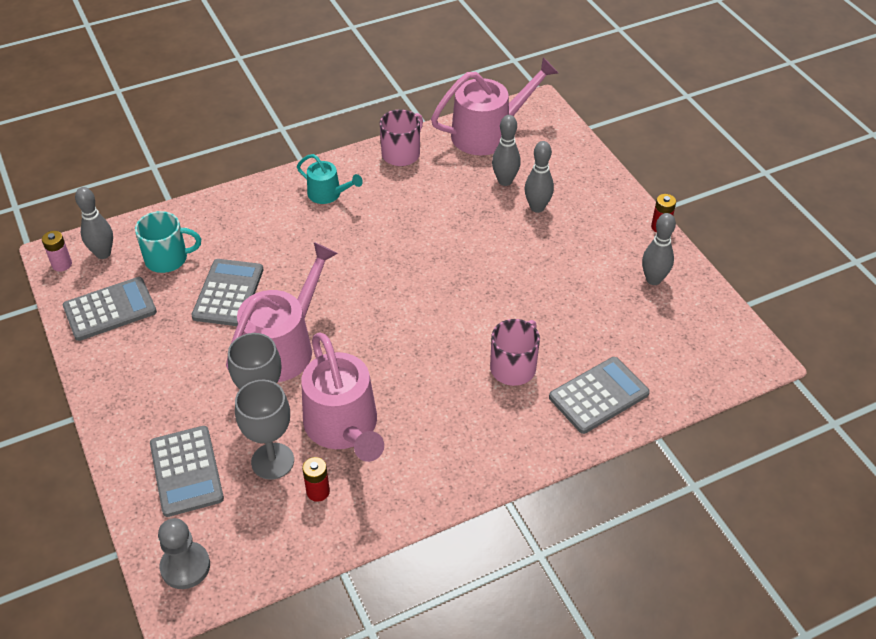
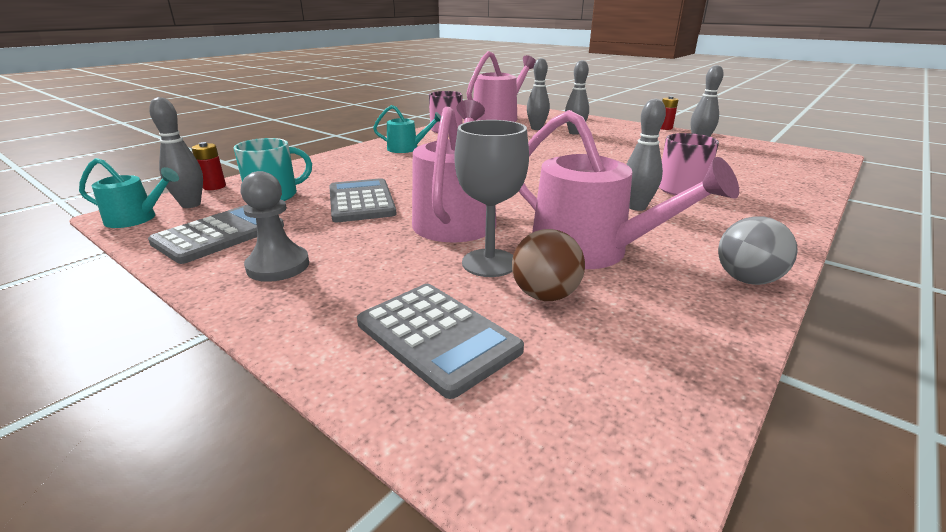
camera: 25 degrees left, 20 degrees down
(62, 264) = (136, 219): pink battery -> turquoise watering can
(185, 566) = (554, 458): grey pawn -> grey pawn (278, 266)
(272, 461) = (545, 295): grey goblet -> brown ball
(318, 491) = (635, 305): red battery -> red battery (214, 186)
(416, 499) = (747, 279): none -> grey ball
(440, 383) = (636, 207): none -> grey bowling pin
(598, 395) = (767, 187): grey calculator -> none

